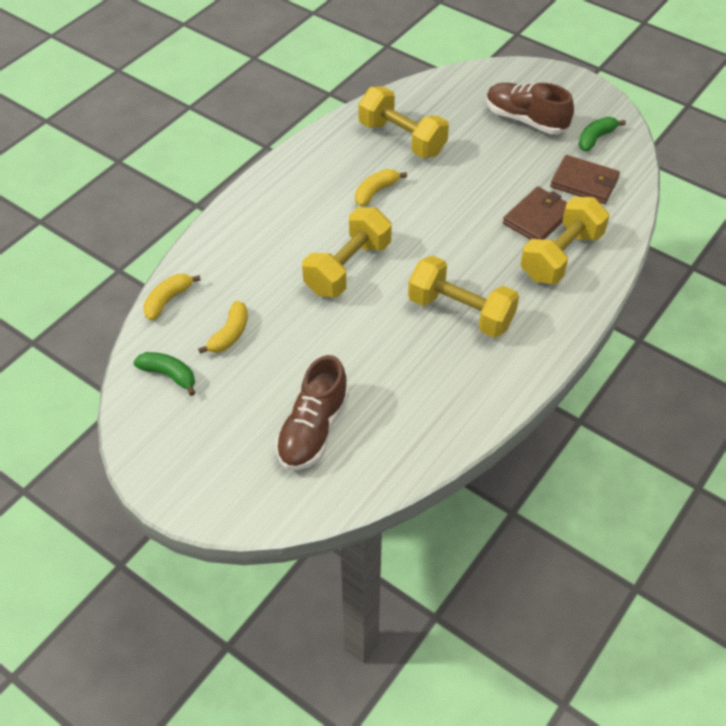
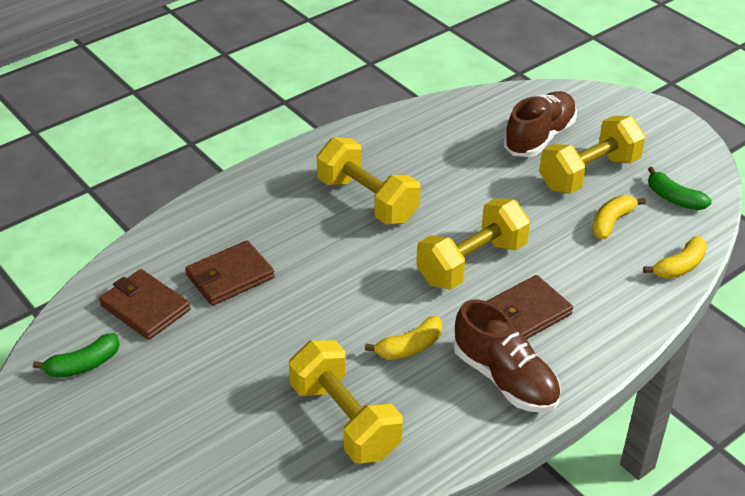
camera: 165 degrees left, 10 degrees down
(294, 233) = (525, 313): none -> brown wallet
(525, 120) = (156, 414): brown shoe -> brown shoe (505, 378)
(561, 256) = (232, 232): yellow dumbbell -> yellow dumbbell (589, 174)

